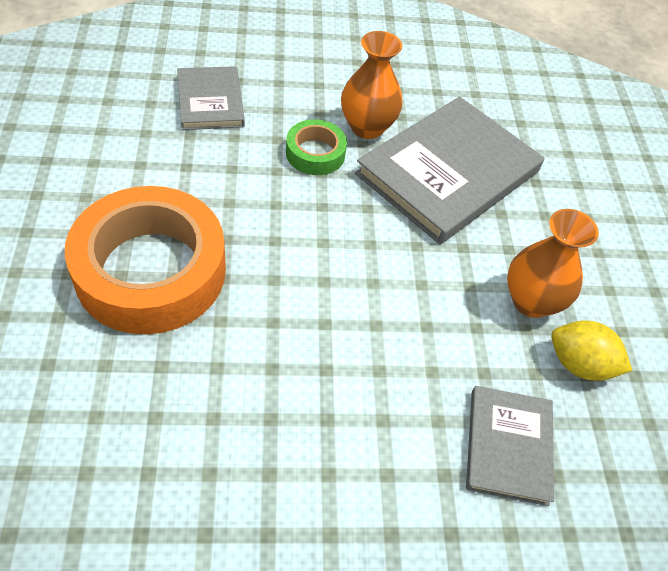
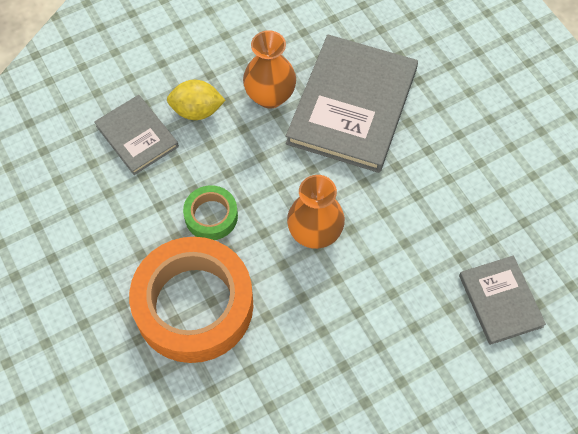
camera: 20 degrees left, 10 degrees up
(315, 153) = (246, 141): green tape -> green tape (211, 216)
(531, 301) = (463, 185): orange vase -> orange vase (315, 233)
(579, 364) = (517, 217): yellow lemon -> yellow lemon (197, 111)

